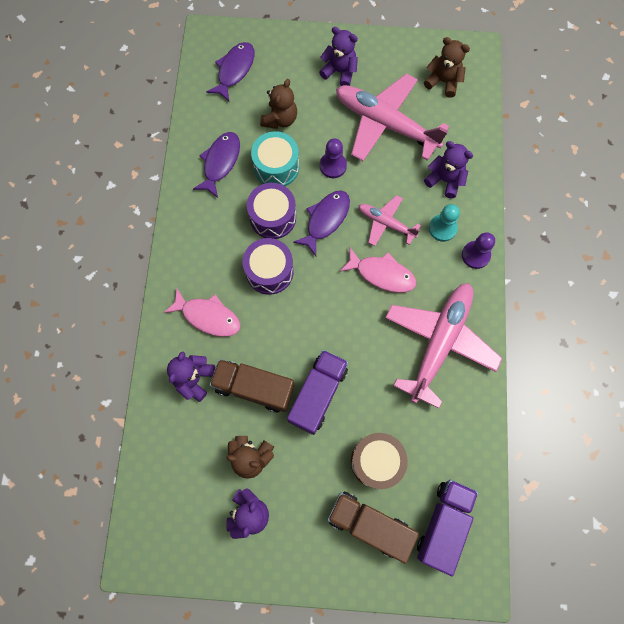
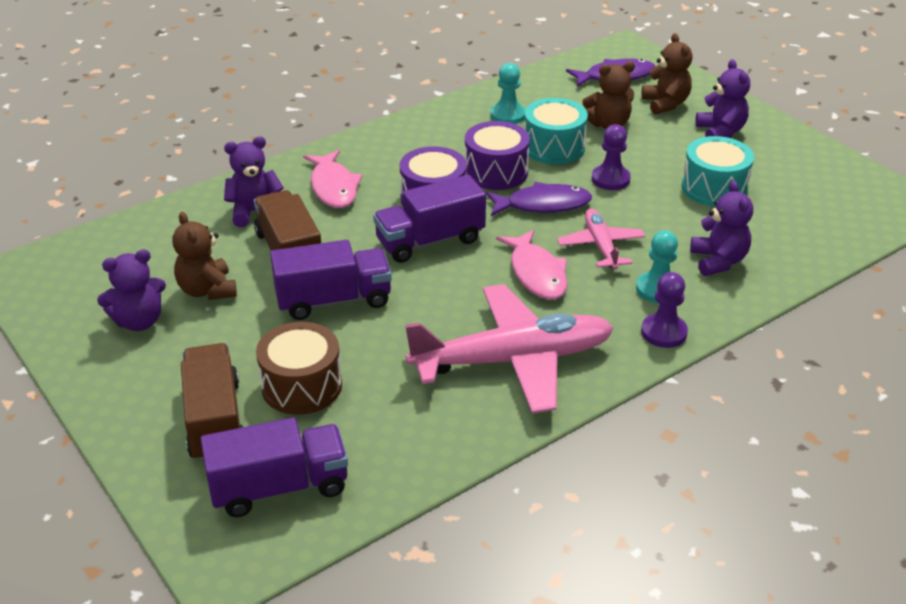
camera: 50 degrees right, 35 degrees down
(220, 162) = (508, 115): purple fish -> turquoise pawn
(307, 304) = (430, 241): none -> purple truck
(385, 124) = (714, 188): pink plane -> turquoise drum
(443, 82) = (831, 200): brown teddy bear -> brown teddy bear (665, 104)

